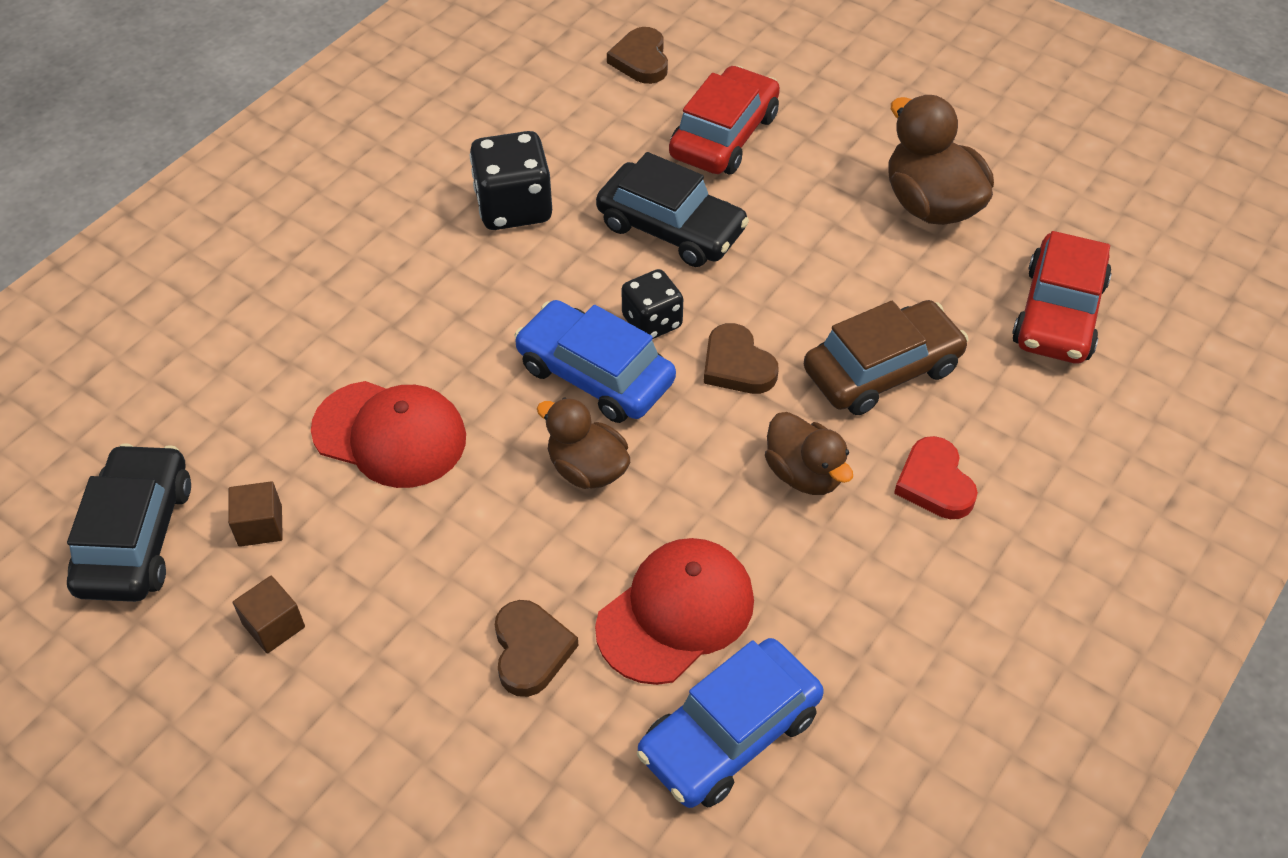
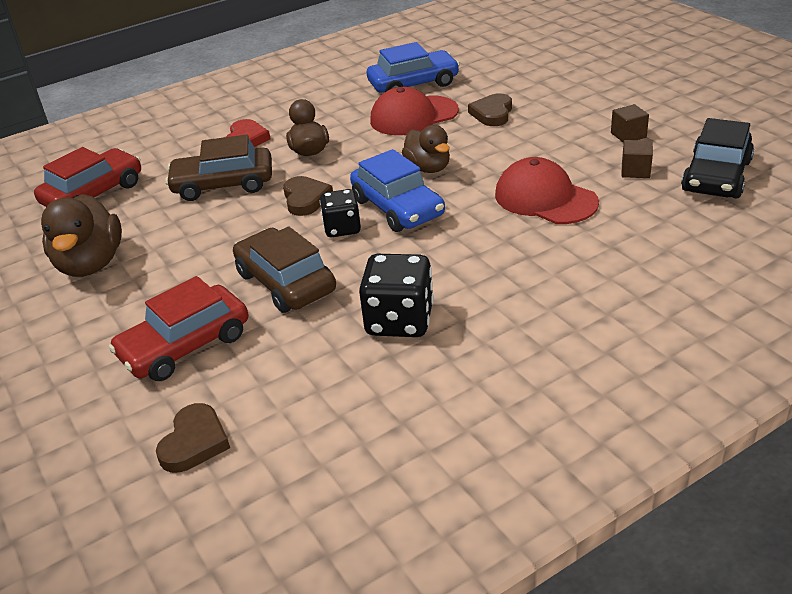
camera: 155 degrees left, 15 degrees down
(671, 228) = (286, 282): black car -> brown car

